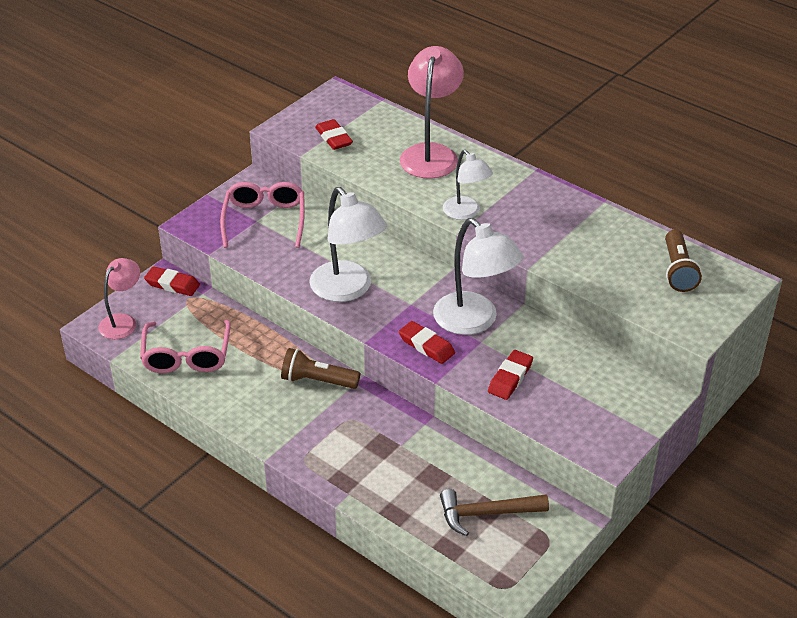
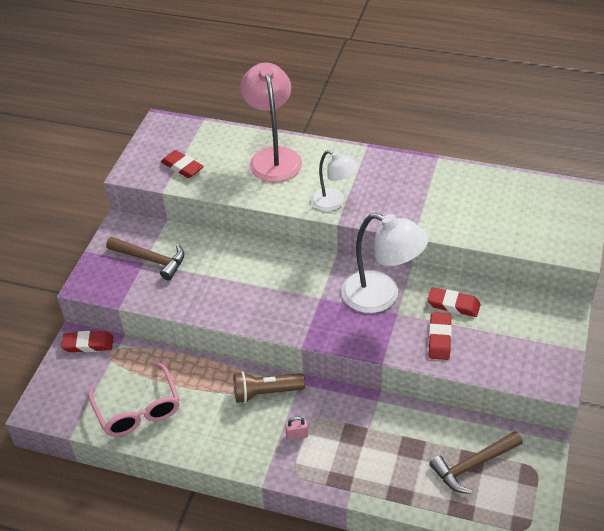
camera: 20 degrees left, 5 degrees up
(123, 321) = (61, 396): pink lamp -> none
(264, 220) = (151, 260): pink glasses -> brown hammer
(325, 428) = (297, 435): none -> pink padlock
(348, 290) = (260, 302): white lamp -> none
(426, 346) = (355, 332): red eraser -> red eraser (453, 305)
(678, 271) = (530, 201): brown flashlight -> none

